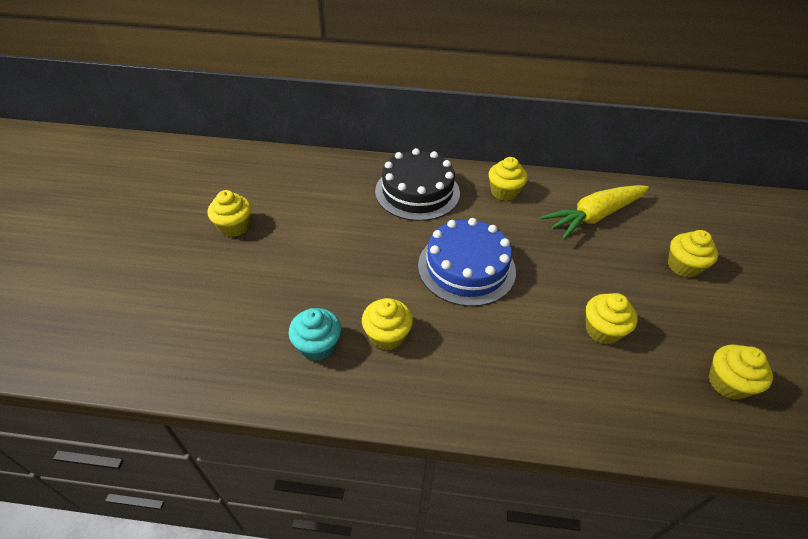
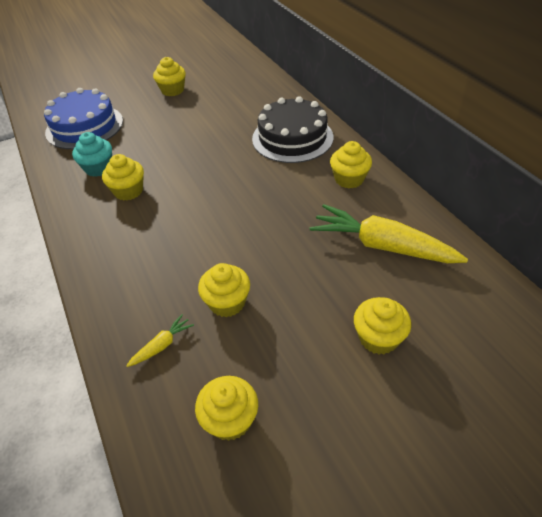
camera: 60 degrees right, 0 degrees up
(466, 267) = (230, 197): blue cake -> blue cake (84, 126)
(630, 396) = (162, 345): none -> yellow carrot

